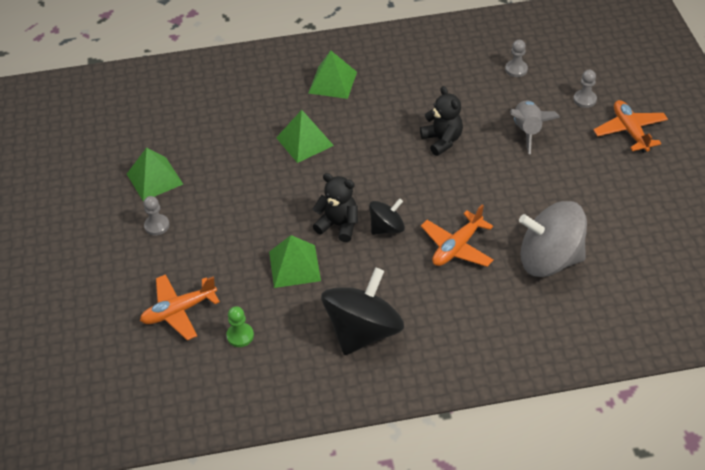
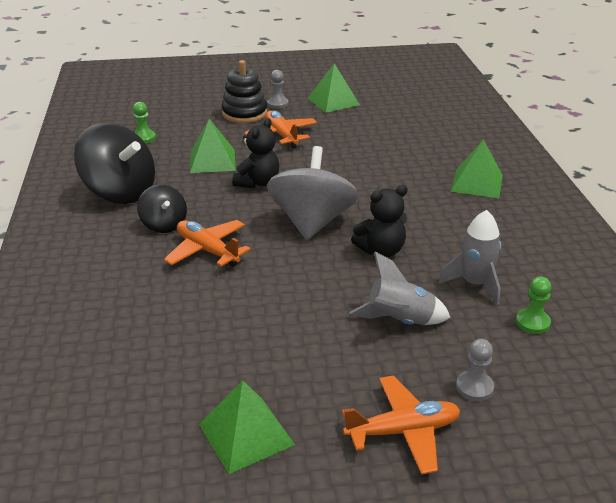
camera: 90 degrees right, 15 degrees down
(179, 311) = (181, 114): orange plane -> orange plane (282, 135)
(181, 252) = (244, 113): none -> black stacking toy
(305, 141) = (380, 166): green pyramid -> green pyramid (246, 434)
(387, 228) = (248, 209): black spinning top -> black spinning top (164, 225)
(478, 93) = (474, 284): none -> grey rocket
(516, 69) = (532, 322): grey pawn -> green pawn
(549, 259) = (166, 317): grey spinning top -> grey spinning top (312, 222)

